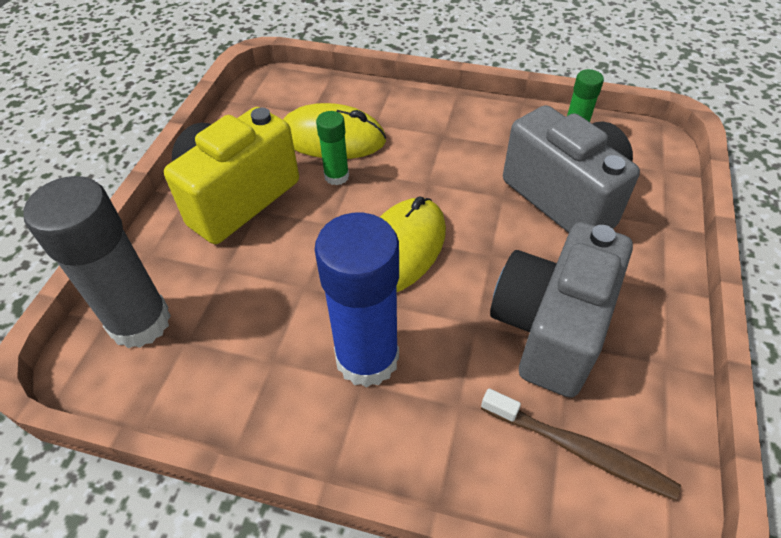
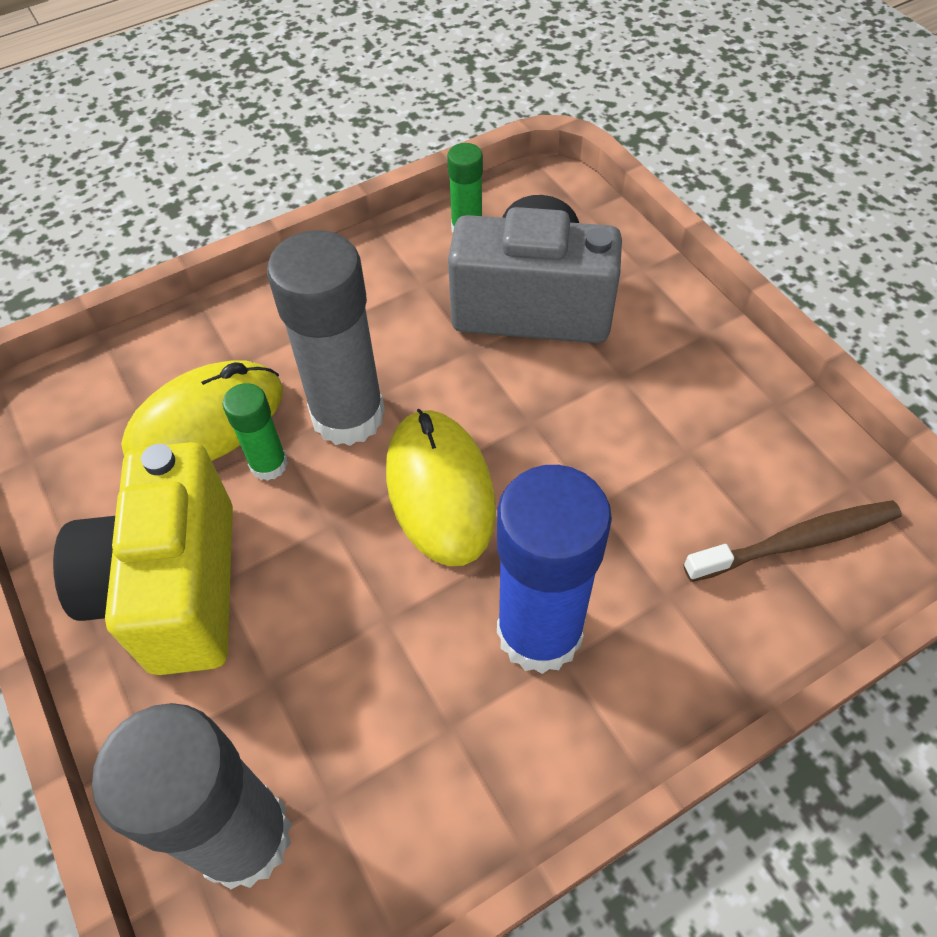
camera: 45 degrees left, 5 degrees up
(399, 181) = (348, 415): none -> grey glue stick
(550, 328) = (661, 452): grey camera -> none

